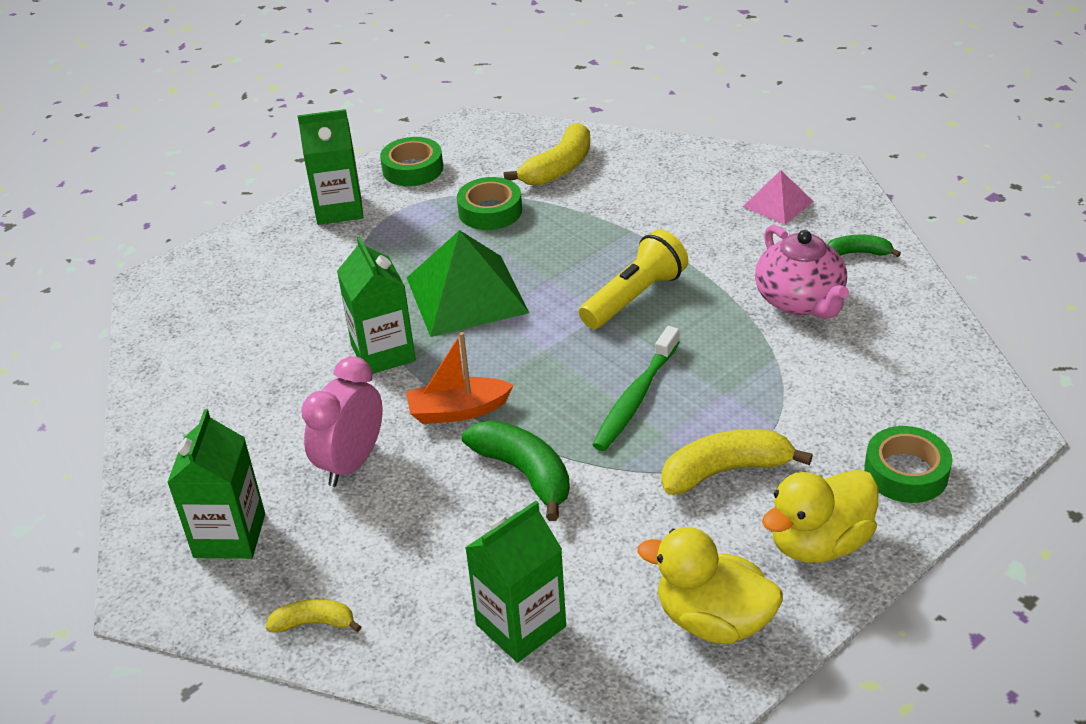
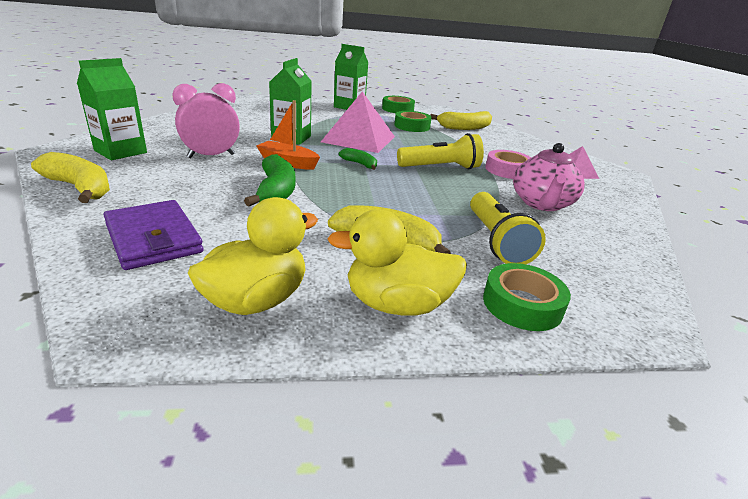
camera: 30 degrees right, 10 degrees down
(314, 623) = (80, 188): yellow banana -> yellow banana, size x1.76
(466, 295) = (358, 139): green pyramid -> pink pyramid
(521, 625) = (154, 238): green carton -> purple wallet
(636, 398) = (383, 194): green toothbrush -> none
(708, 250) = (507, 170): none -> pink tape
(713, 620) = (256, 300): yellow duck -> yellow duck turned 75 degrees clockwise
(815, 399) = (496, 241): none -> yellow flashlight
(858, 253) = (608, 203): green banana -> green banana (360, 164)

